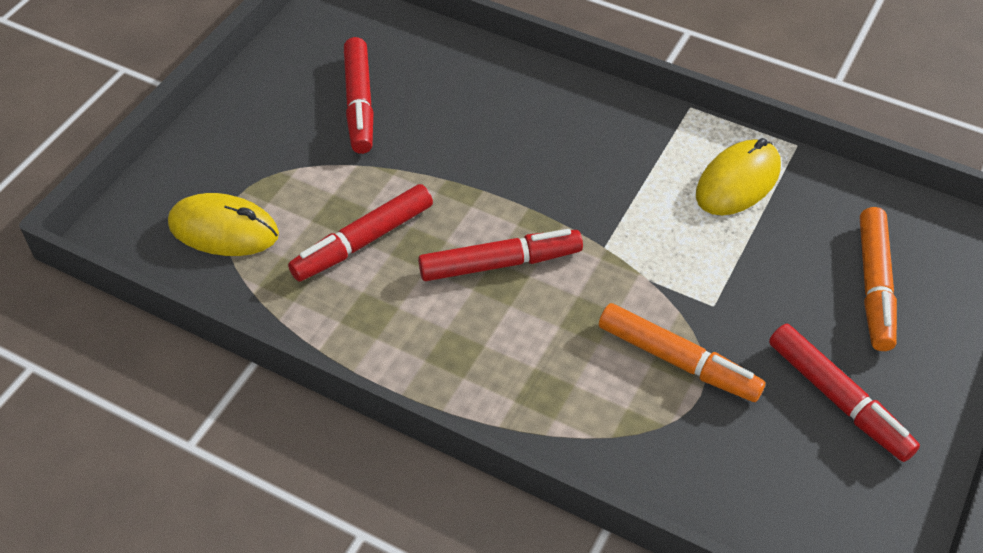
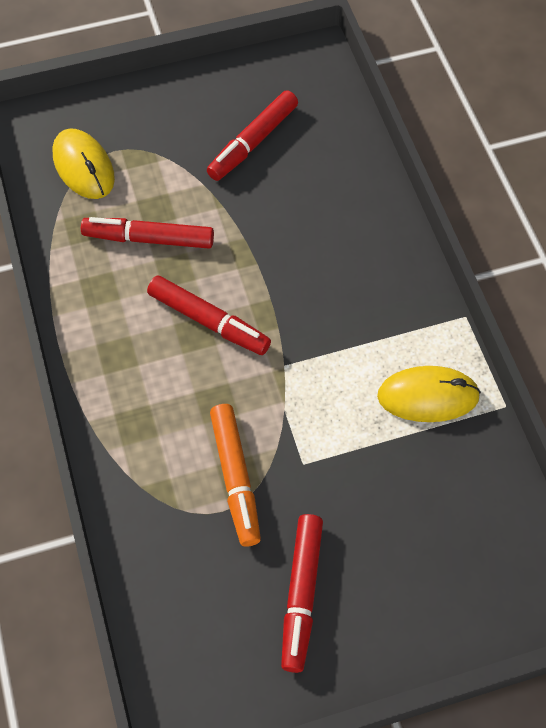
camera: 45 degrees right, 10 degrees up
(874, 285) = (426, 547): orange marker -> none

